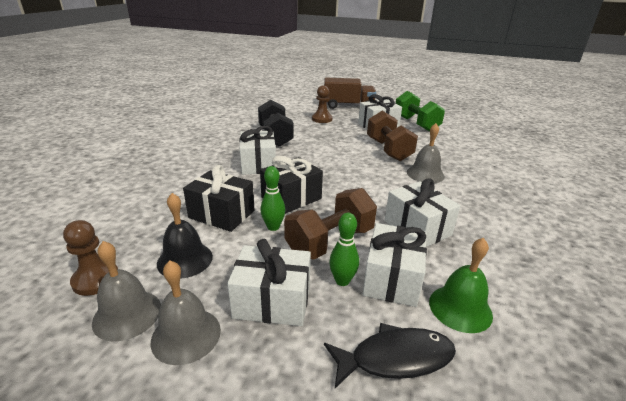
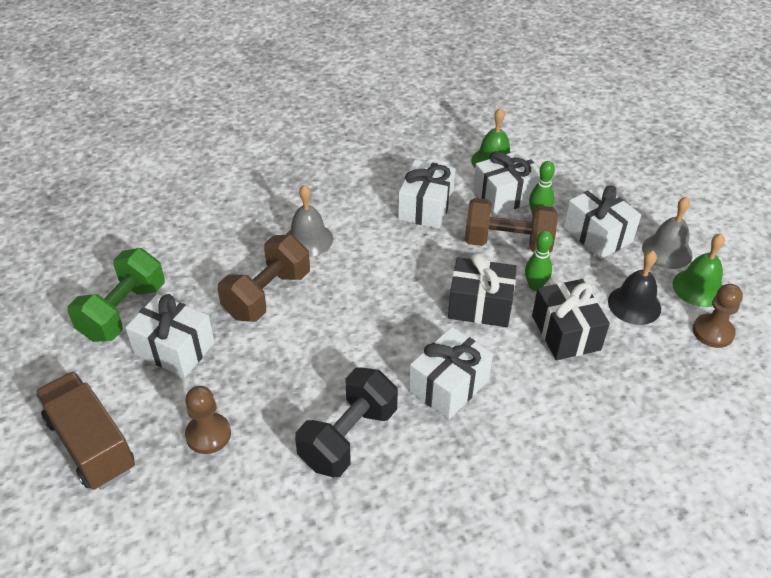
camera: 130 degrees left, 15 degrees up
(127, 314) = (698, 288): grey bell -> green bell
(395, 358) = (563, 171): black fish -> none

